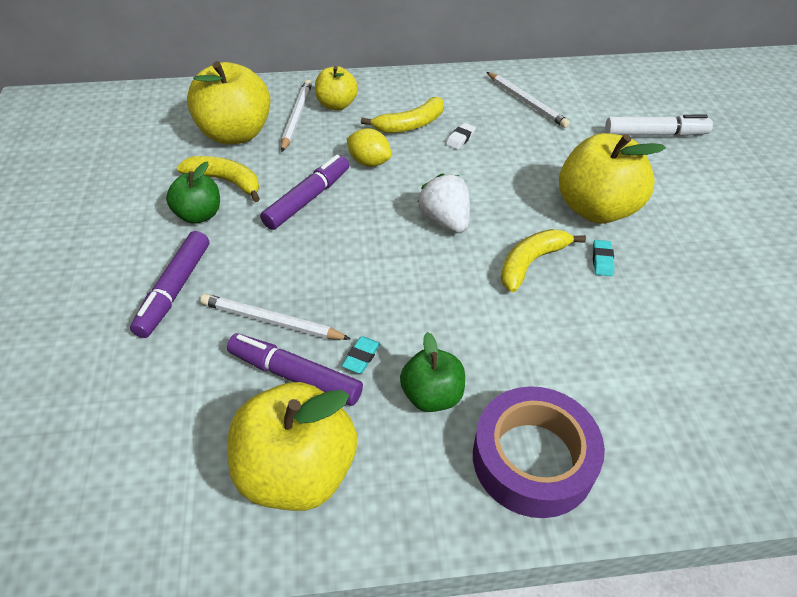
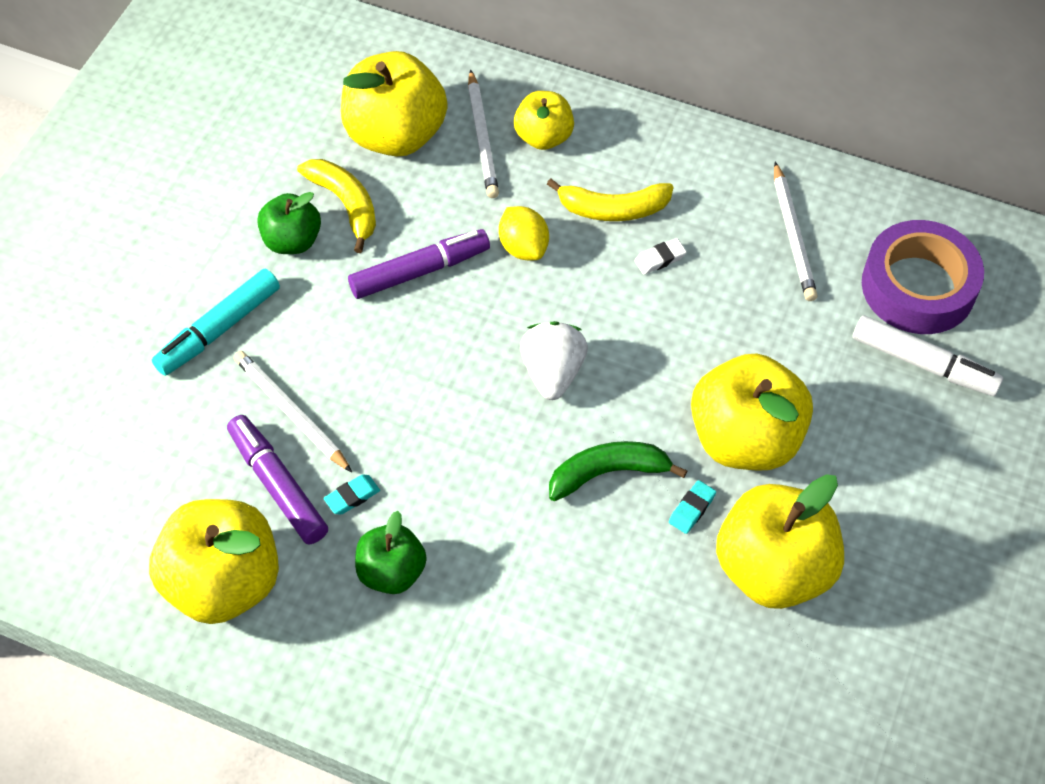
camera: 30 degrees right, 10 degrees up
(174, 290) = (219, 329): purple marker -> turquoise marker
(296, 117) = (482, 137): white pencil -> white pencil turned 135 degrees clockwise
(531, 263) = (608, 473): yellow banana -> green banana
(533, 459) = (440, 683): purple tape -> purple tape (918, 287)
(682, 272) = (773, 568): none -> yellow apple

